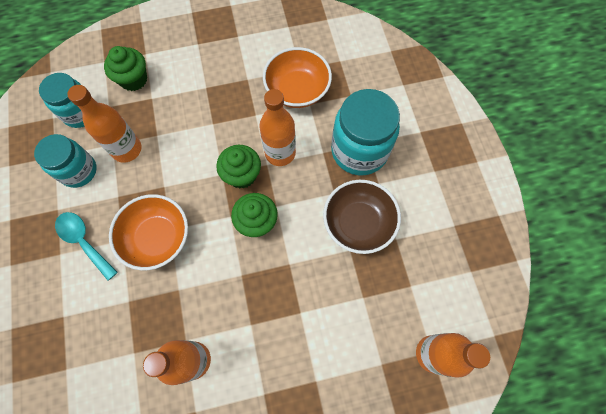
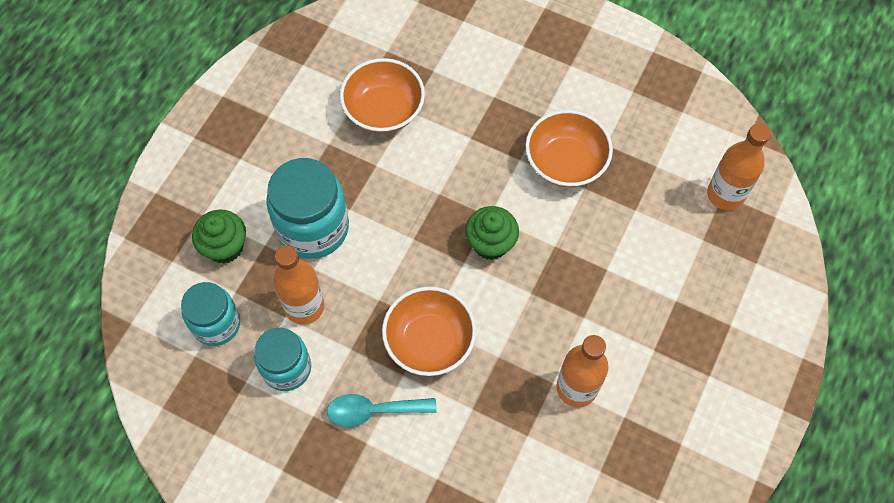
camera: 50 degrees left, 5 degrees down
(242, 175) = (430, 222): green cupcake -> none
(280, 153) = (437, 173): orange bottle -> none
(358, 223) = (565, 162): brown bowl -> orange bowl
(359, 151) = (496, 107): turquoise jar -> turquoise jar (313, 228)

